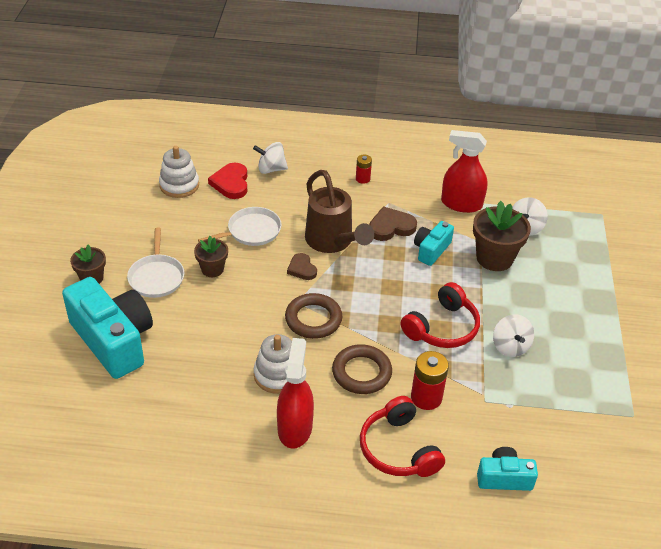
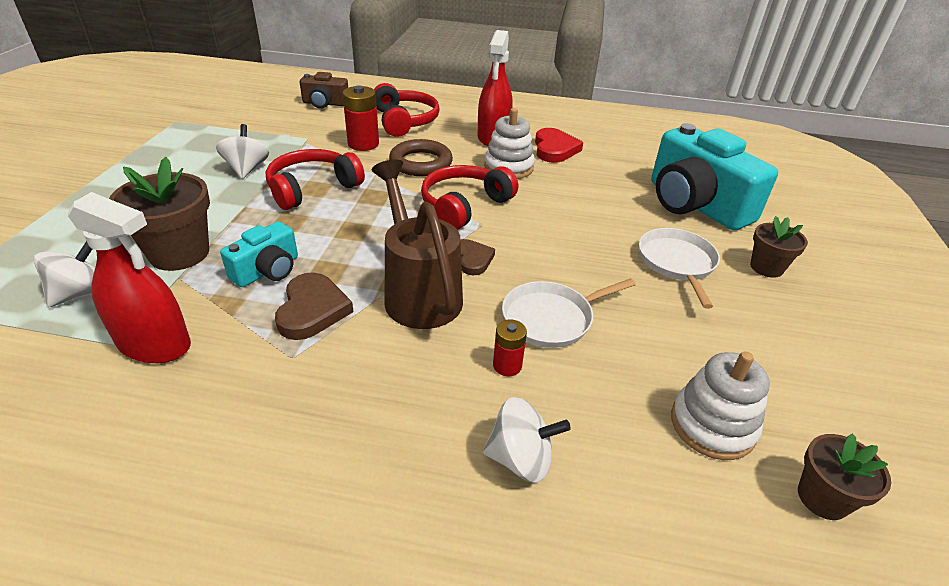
camera: 175 degrees left, 5 degrees down
(212, 269) = (601, 267): brown flower pot -> brown flower pot (822, 498)
(231, 183) = (605, 423): red heart -> red heart (554, 149)
(313, 319) = (464, 206): brown ring -> red headphones
(362, 179) = (320, 417): red battery -> red battery (507, 365)
(391, 227) = (312, 310): brown heart -> brown heart turned 75 degrees counterclockwise
(504, 478) = (325, 103): turquoise camera -> brown camera

